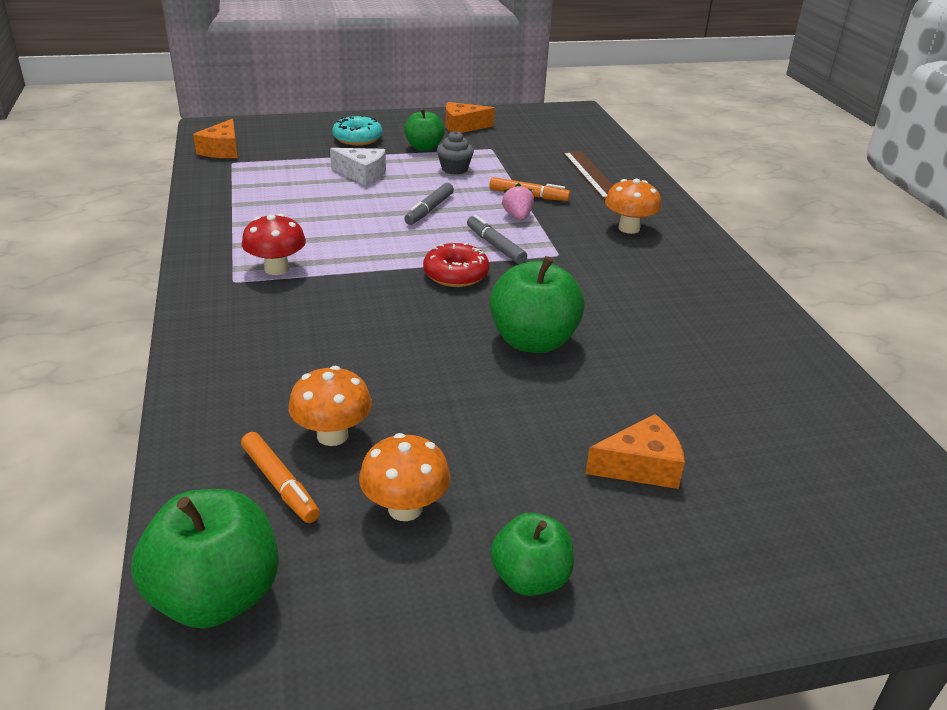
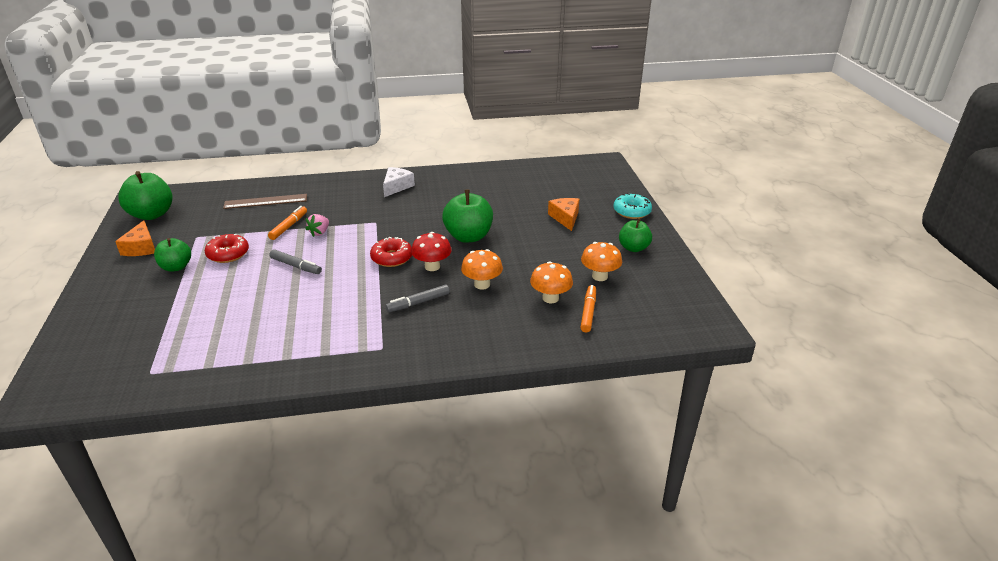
camera: 85 degrees left, 0 degrees up
(216, 596) = (661, 324): green apple -> green apple (152, 214)
(222, 150) = (113, 383): orange cheese -> none
(276, 269) = (368, 330): red mushroom -> red mushroom (432, 266)
(279, 483) = (588, 312): orange marker -> orange marker turned 45 degrees counterclockwise
(357, 138) = (133, 301): turquoise donut -> turquoise donut (632, 211)
(362, 174) = (217, 297): white cheese -> white cheese (396, 187)
(454, 169) = (228, 254): grey cupcake -> red donut
(495, 246) = (358, 242): grey marker -> grey marker (418, 303)
(517, 216) = (319, 232): pink strawberry -> pink strawberry turned 60 degrees counterclockwise
(629, 228) = (348, 197): orange mushroom -> orange mushroom (482, 284)

